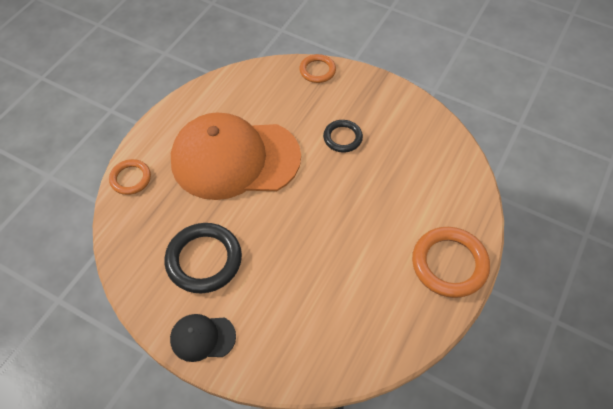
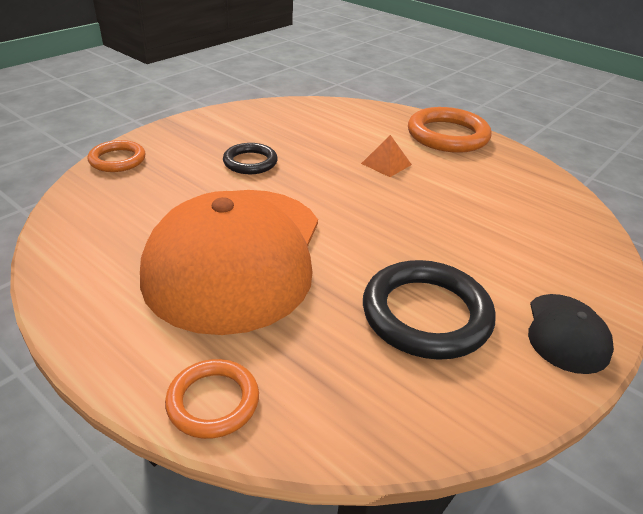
camera: 80 degrees left, 20 degrees down
(375, 221) = (386, 164): none -> orange pyramid

